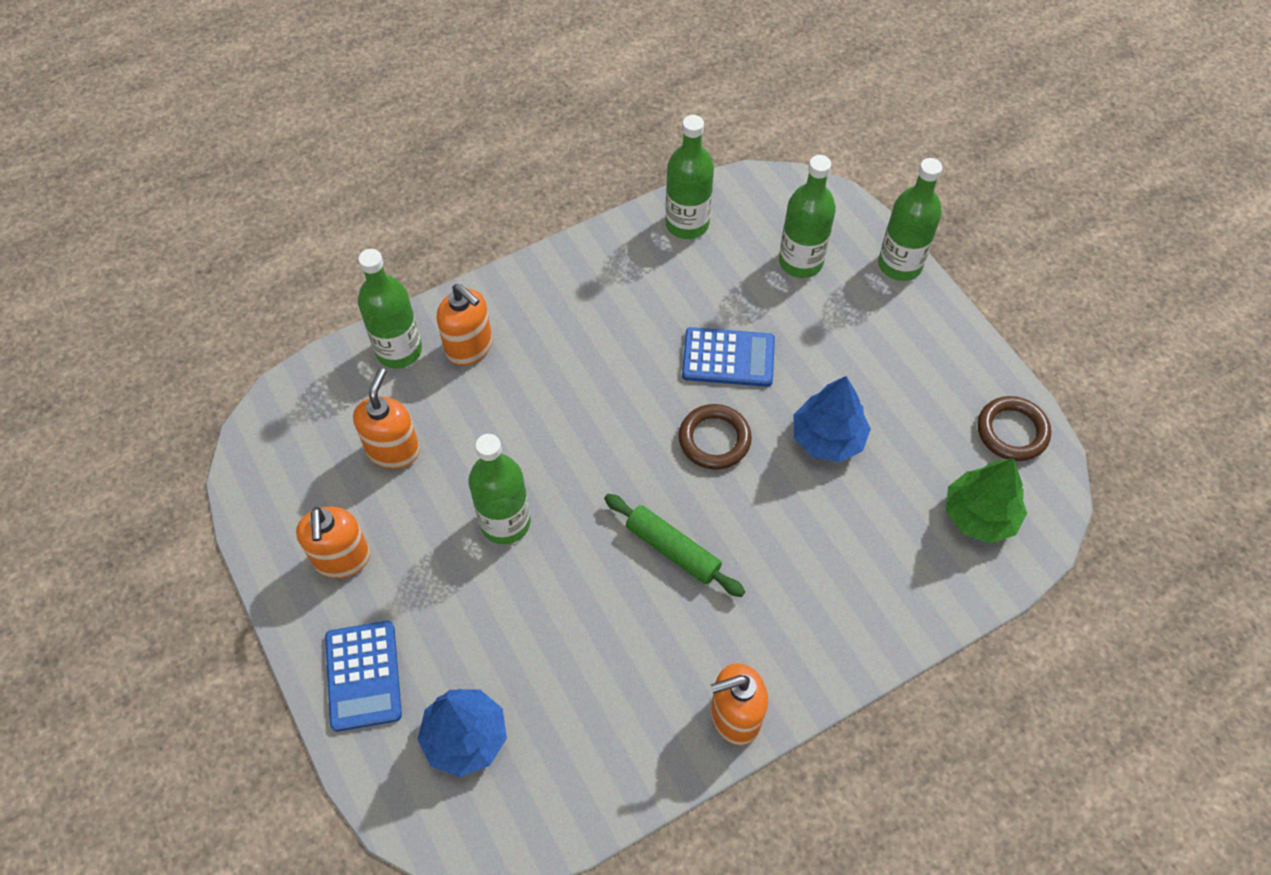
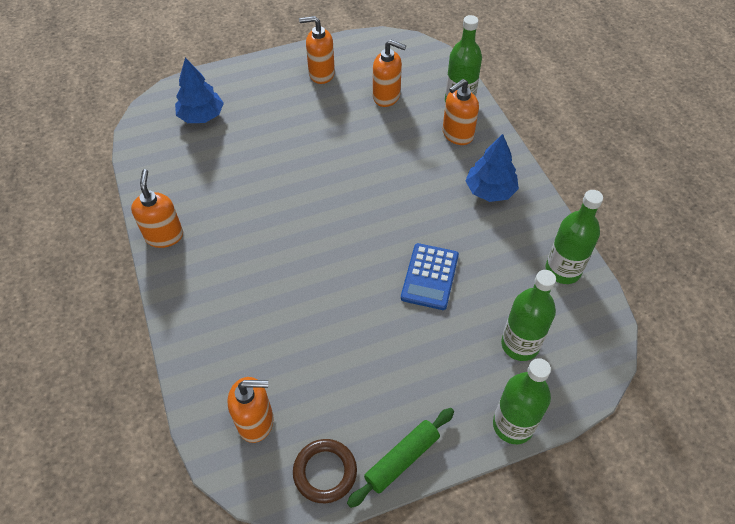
camera: 100 degrees right, 5 degrees down
(363, 676) = (250, 80): blue calculator -> none
(505, 522) = (325, 142): green bottle -> none
(672, 549) = (284, 221): green rolling pin -> green rolling pin (402, 459)
(714, 439) = (361, 257): brown ring -> none
(828, 438) = (348, 329): blue tree -> blue tree (490, 190)
(979, 515) = (256, 421): green tree -> orange soap dispenser

